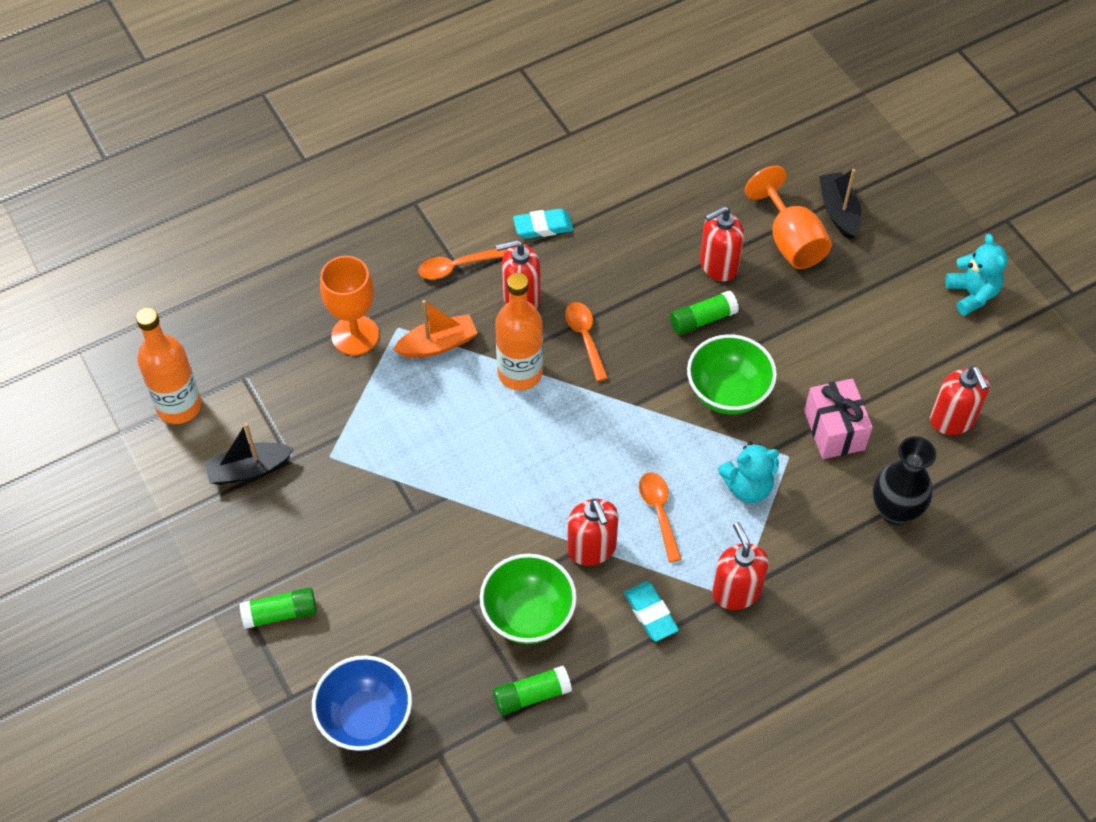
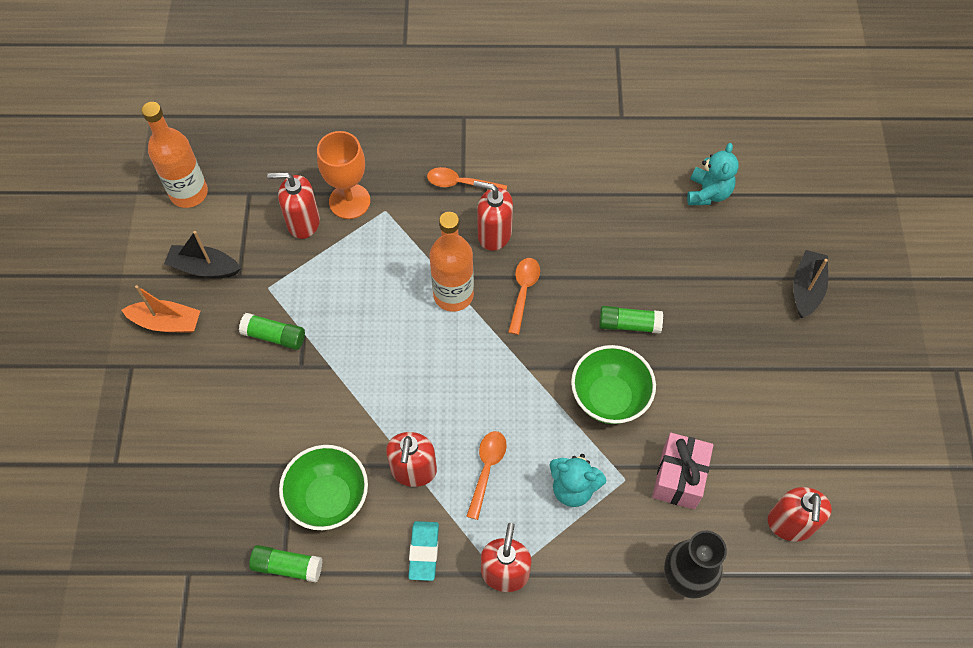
camera: 30 degrees right, 5 degrees up
(280, 613) = (151, 393): green glue stick -> green glue stick (274, 336)
(366, 718) = (155, 512): blue bowl -> none
(438, 344) = (406, 239): orange boat -> orange boat (167, 322)
(543, 226) = (550, 183): turquoise eraser -> none
(718, 265) = (672, 285): red soap dispenser -> red soap dispenser (303, 222)
(790, 240) = (748, 293): orange goblet -> none
(972, 294) = (880, 420): turquoise teddy bear -> turquoise teddy bear (708, 193)

